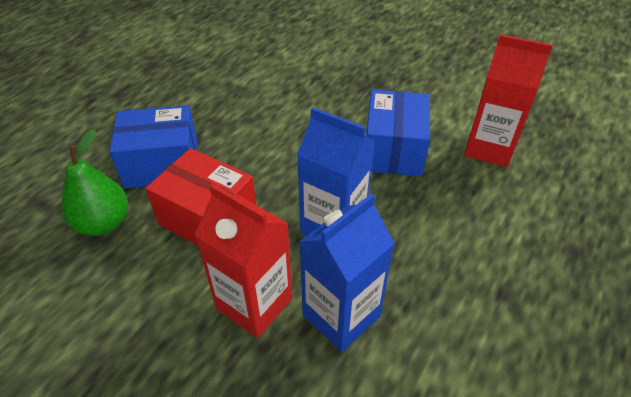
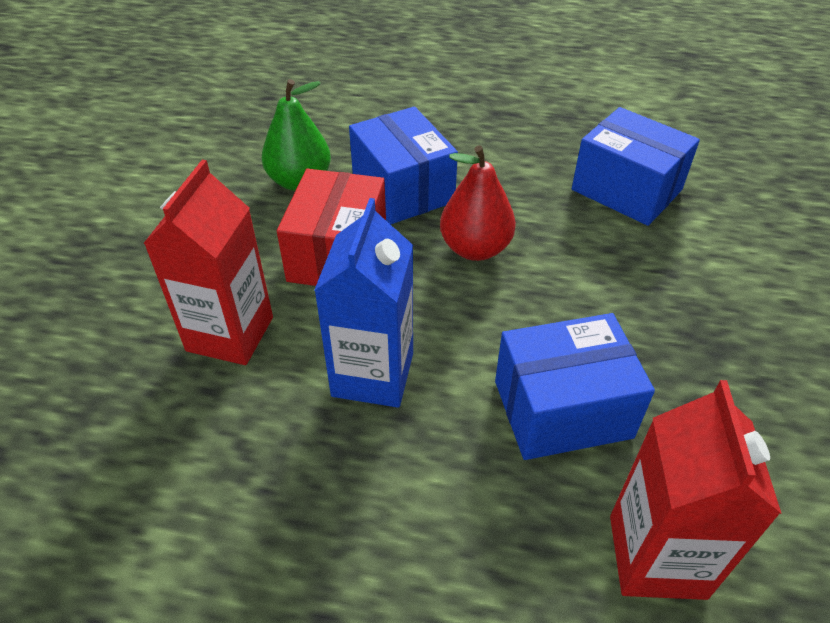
camera: 70 degrees right, 0 degrees up
(241, 67) = (626, 190): none -> blue box
(248, 146) = (475, 248): none -> red pear
(341, 316) = (233, 421): blue carton -> none

